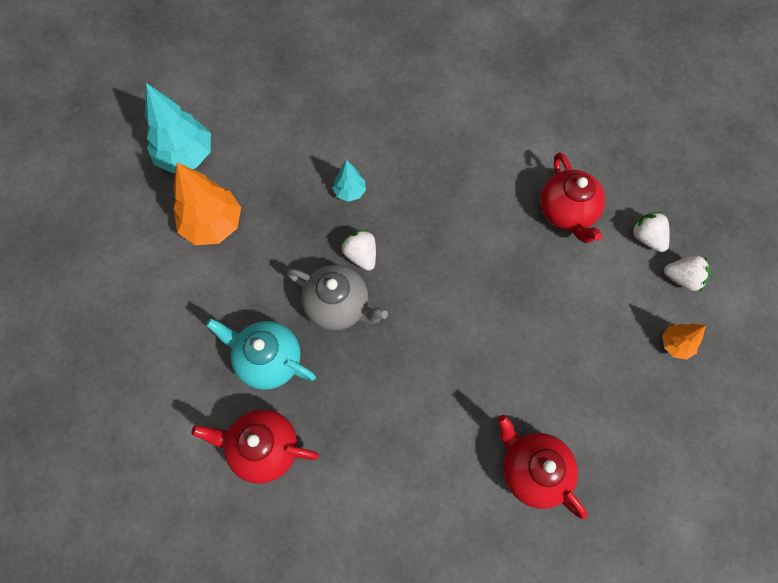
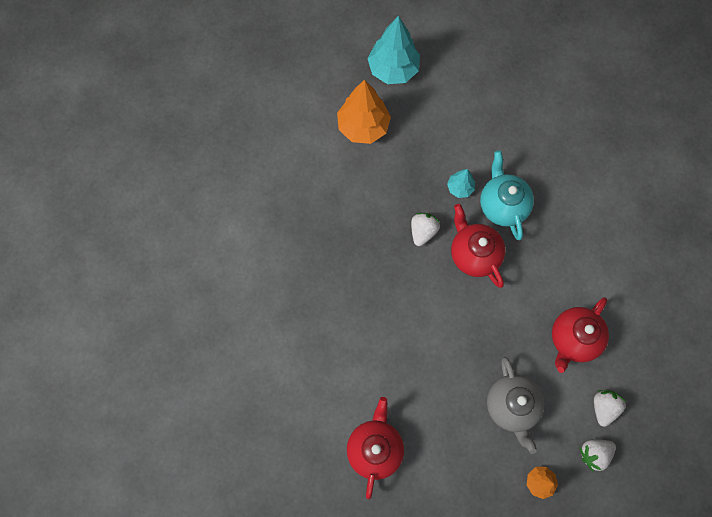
camera: 50 degrees right, 5 degrees up
(263, 448) = (255, 276): red teapot -> red teapot (474, 254)
(268, 360) = (308, 234): turquoise teapot -> turquoise teapot (502, 205)
(338, 306) = (377, 246): grey teapot -> grey teapot (511, 406)
(682, 278) = (594, 453): white strawberry -> white strawberry turned 90 degrees clockwise

